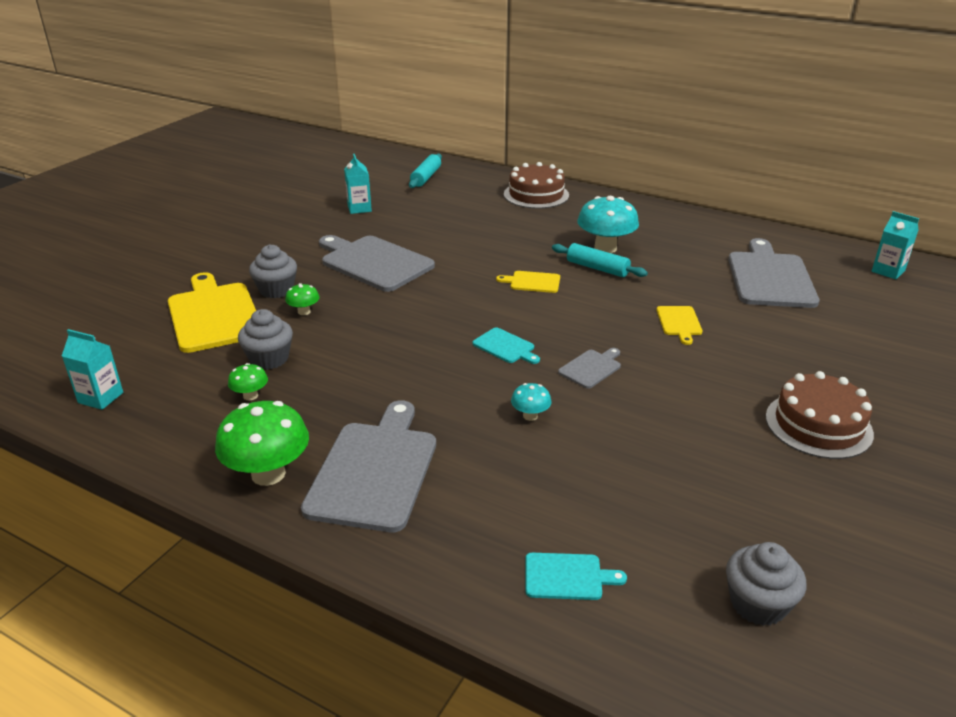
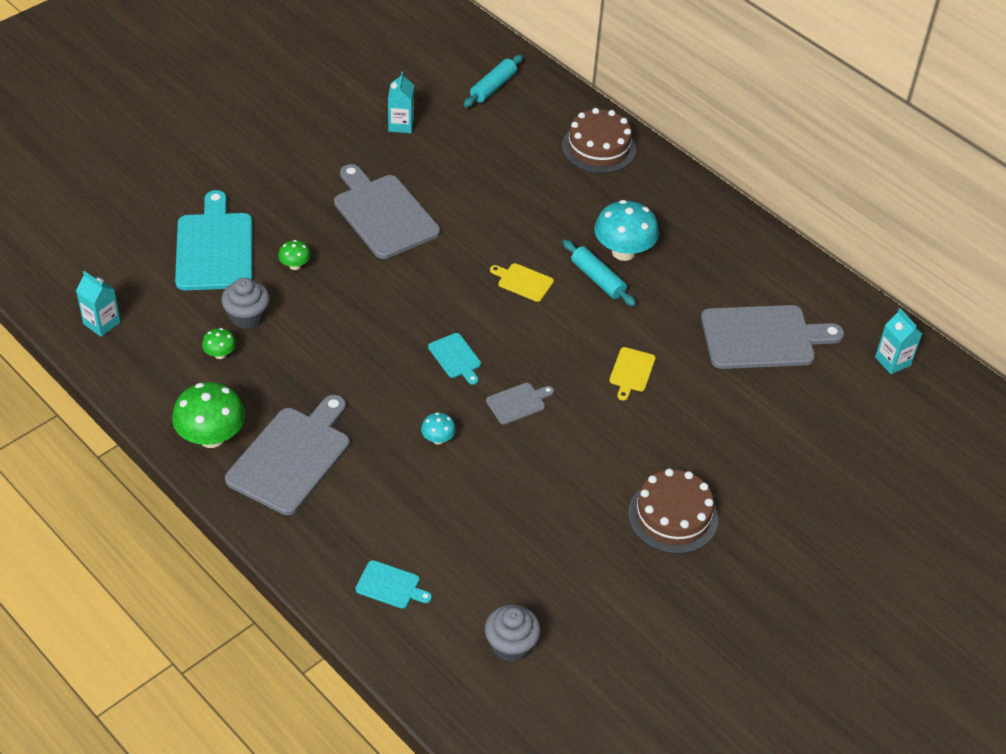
camera: 15 degrees right, 15 degrees up
(214, 315) = (214, 248): yellow cutting board -> turquoise cutting board
(276, 290) = (279, 229): grey cupcake -> none
(770, 277) = (763, 337): grey cutting board -> grey cutting board turned 60 degrees clockwise

